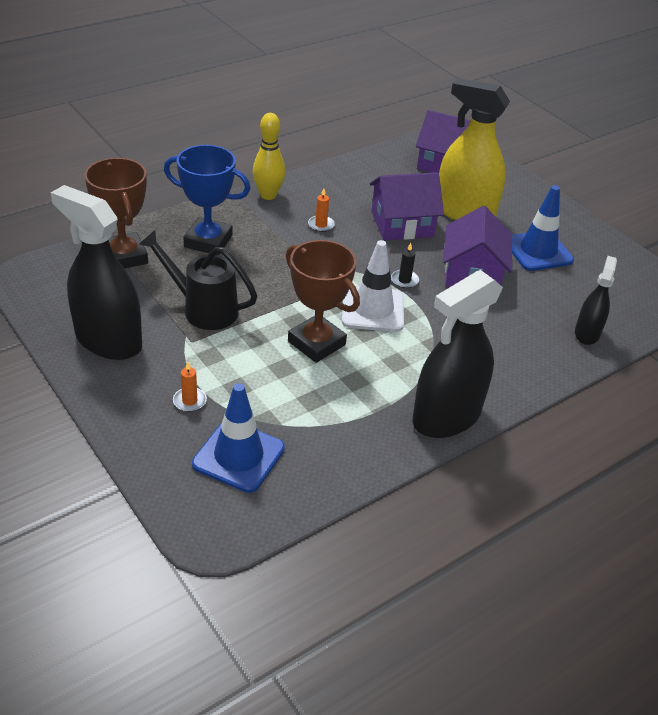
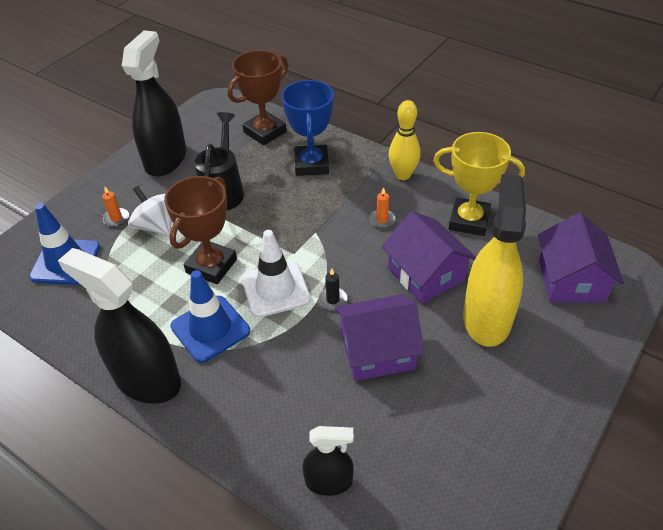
camera: 75 degrees right, 5 degrees up
(226, 371) = (156, 226): none -> white spinning top
(353, 183) = (469, 221): none -> yellow trophy
(538, 251) = (460, 403): blue traffic cone -> blue traffic cone (210, 329)

